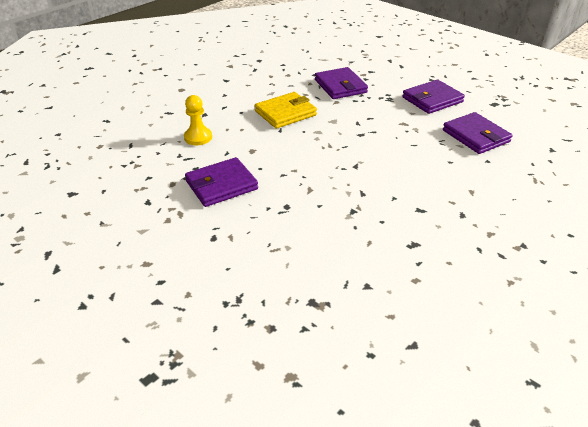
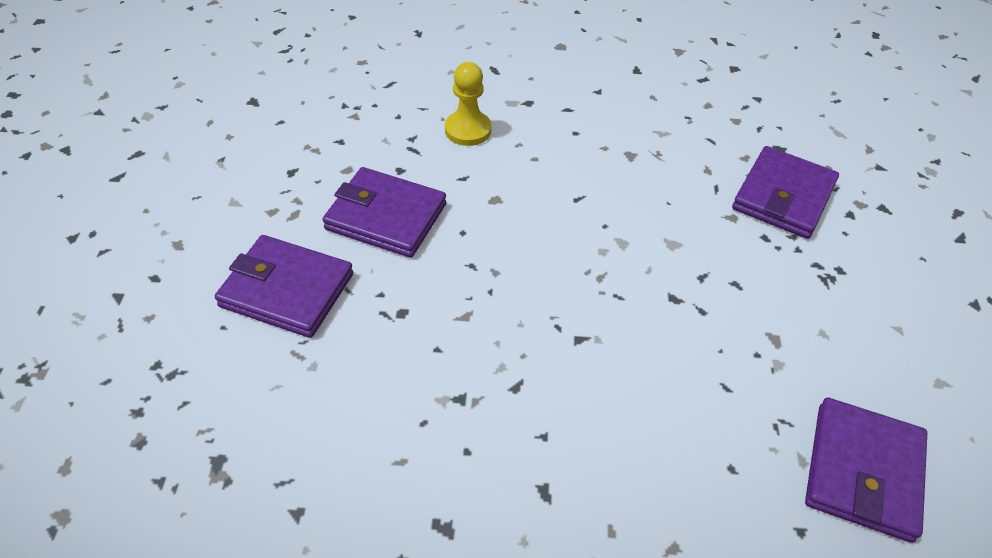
camera: 50 degrees right, 10 degrees up
(285, 113) = (627, 179): yellow wallet -> none
(432, 99) = (904, 341): purple wallet -> purple wallet (287, 290)

